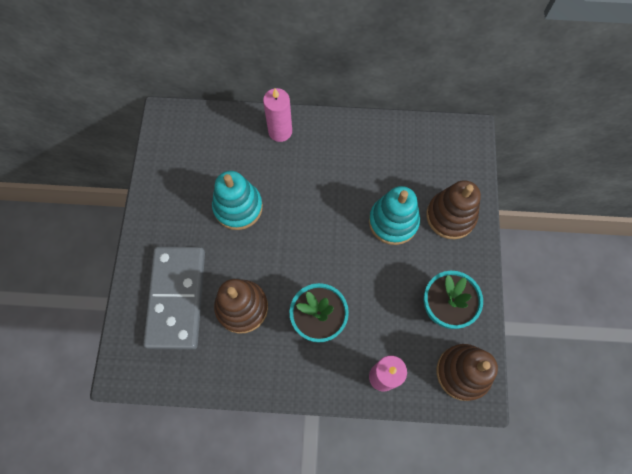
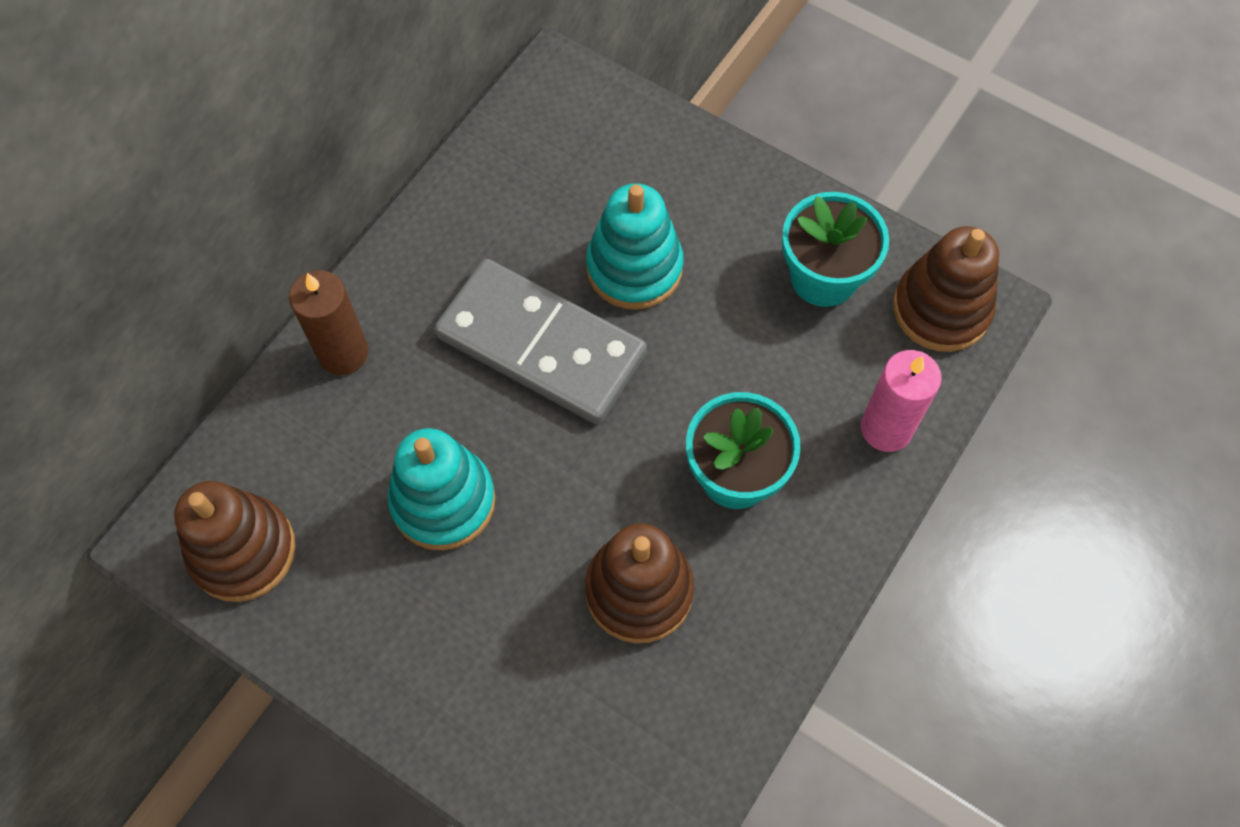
camera: 60 degrees left, 5 degrees down
(177, 298) = (552, 699): grey domino -> grey domino (541, 345)
(280, 131) = (343, 353): pink candle -> brown candle
(450, 216) = (679, 181): brown stacking toy -> brown stacking toy (242, 551)

